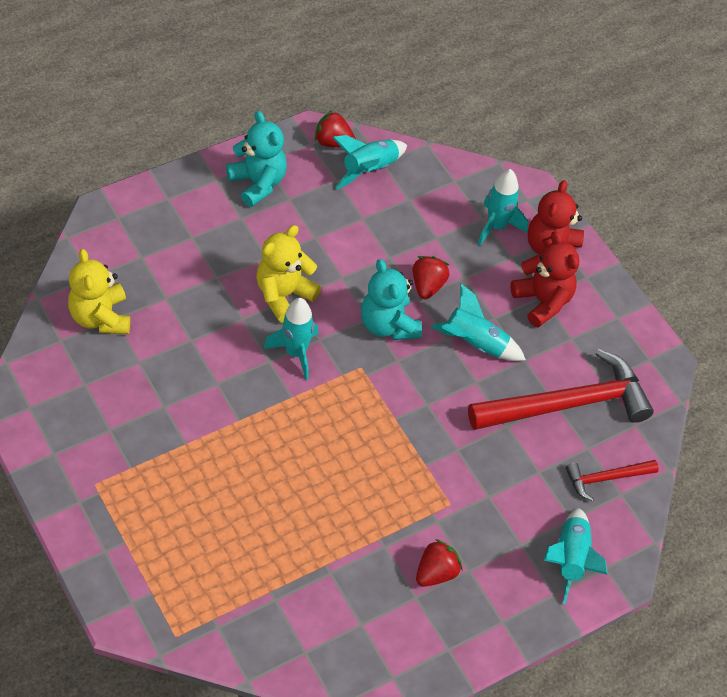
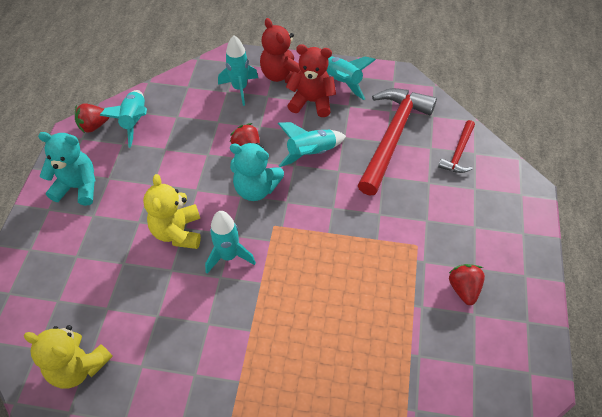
camera: 45 degrees left, 0 degrees up
(570, 559) = (503, 208): turquoise rocket -> turquoise rocket (341, 82)

